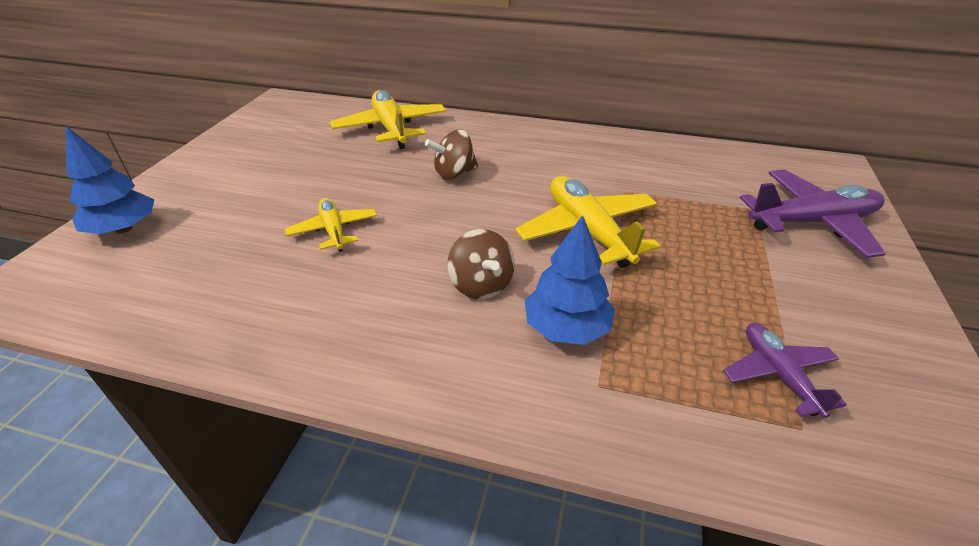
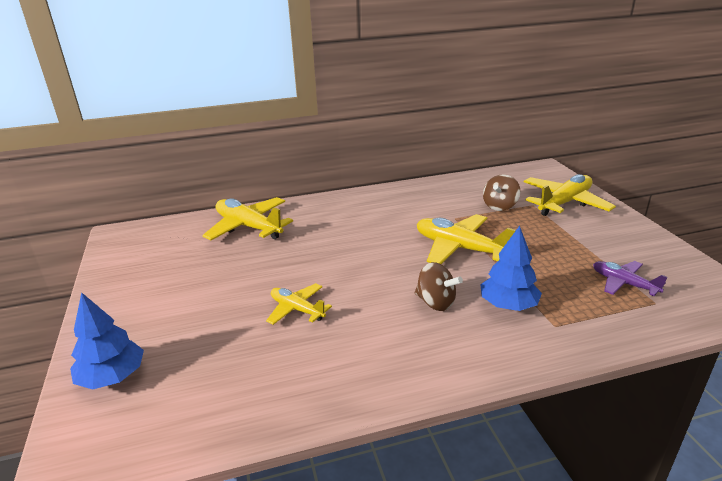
camera: 30 degrees left, 10 degrees down
(454, 174) = (336, 243): brown spinning top -> brown spinning top (499, 206)
(811, 222) = (564, 203): purple plane -> yellow plane

